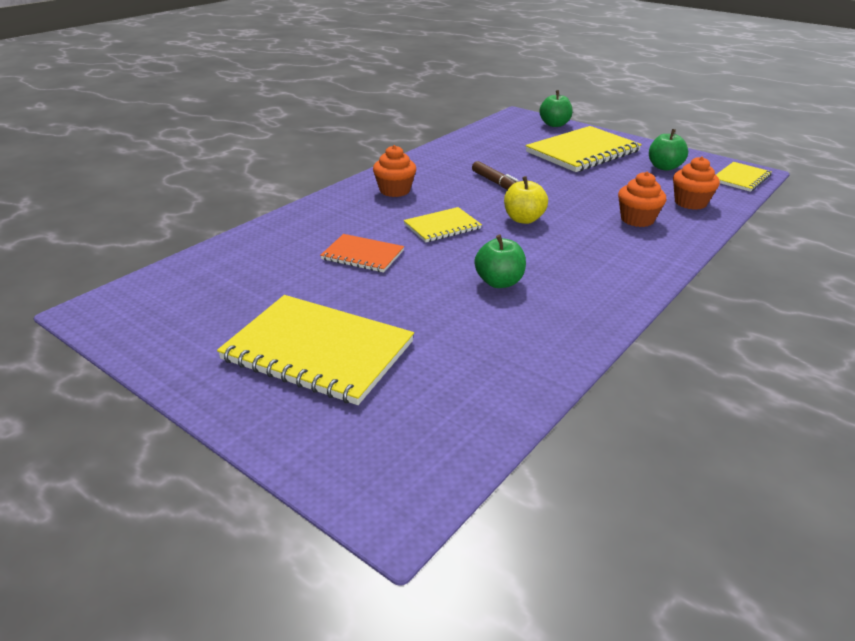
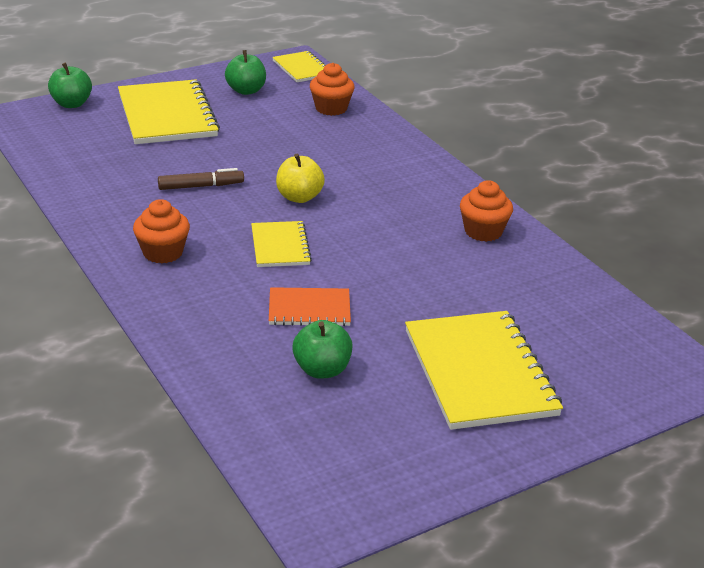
camera: 70 degrees left, 0 degrees up
(318, 351) = (479, 372): yellow notebook -> yellow notebook turned 60 degrees counterclockwise
(362, 255) = (309, 309): orange notebook -> orange notebook turned 45 degrees clockwise
(499, 282) = (413, 246): green apple -> green apple (322, 370)
(637, 219) = (344, 143): orange cupcake -> orange cupcake (483, 231)

